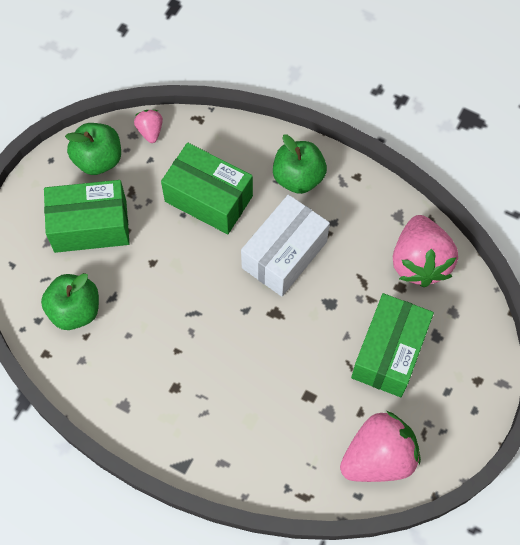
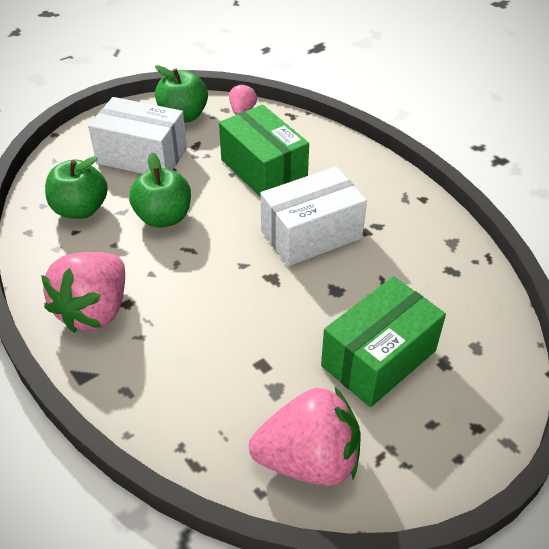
camera: 25 degrees right, 20 degrees down
(90, 226) = (142, 156): green box -> white box
(298, 177) = (361, 181): green apple -> green apple (164, 217)
(419, 262) = (457, 288): pink strawberry -> pink strawberry (95, 310)

